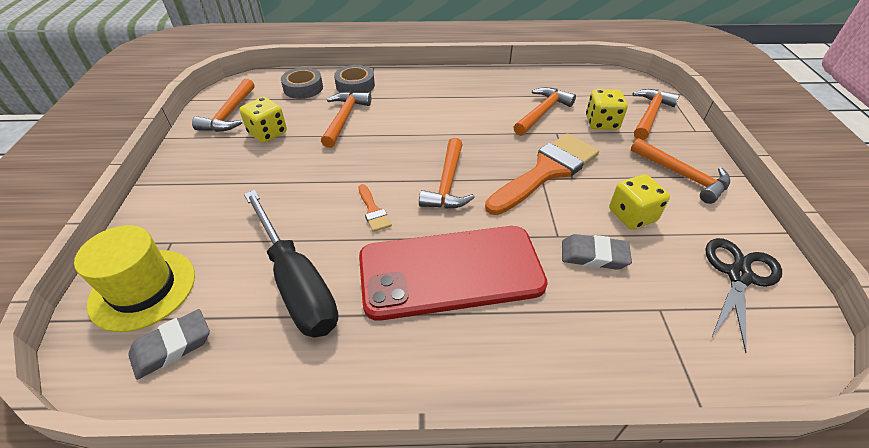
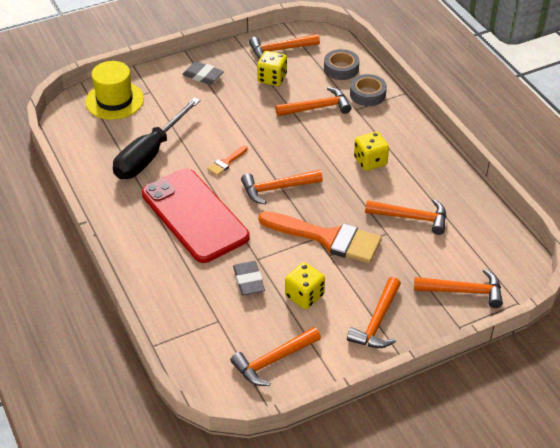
camera: 65 degrees right, 0 degrees up
(172, 346) = (88, 130): grey eraser -> grey eraser (203, 76)
(601, 123) = (423, 259): yellow dice -> yellow dice (370, 161)
(738, 276) = (273, 361): black scissors -> orange hammer

